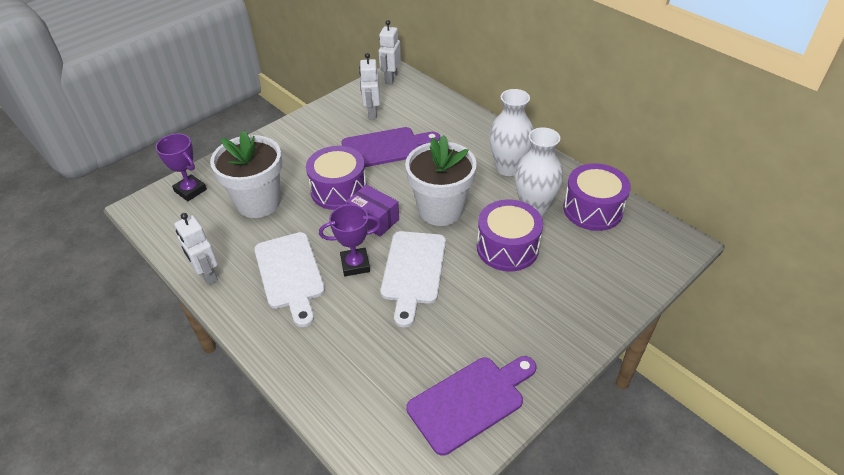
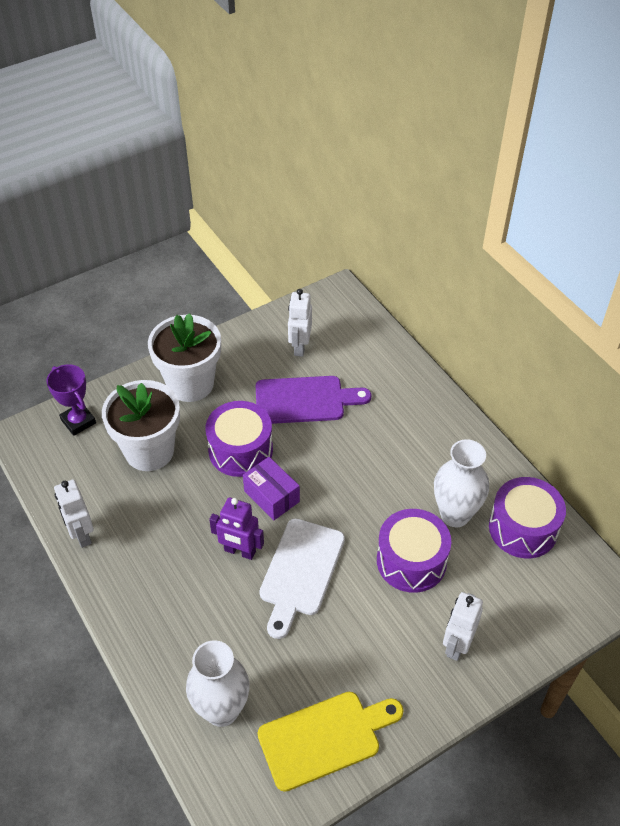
camera: 10 degrees right, 5 degrees up
(290, 274) = (169, 550): white cutting board -> none
(355, 264) = (239, 551): purple trophy -> purple robot
(391, 78) = (332, 299): white robot -> white robot (457, 645)
(440, 210) = (348, 497): white flower pot -> white flower pot (190, 384)
(470, 401) = (324, 738): purple cutting board -> yellow cutting board
(508, 168) = (440, 453): white vase -> white vase (222, 710)

